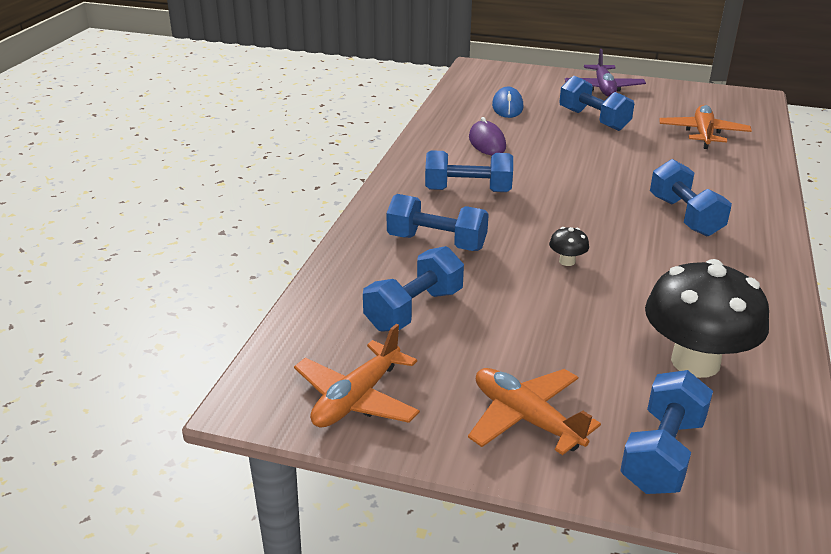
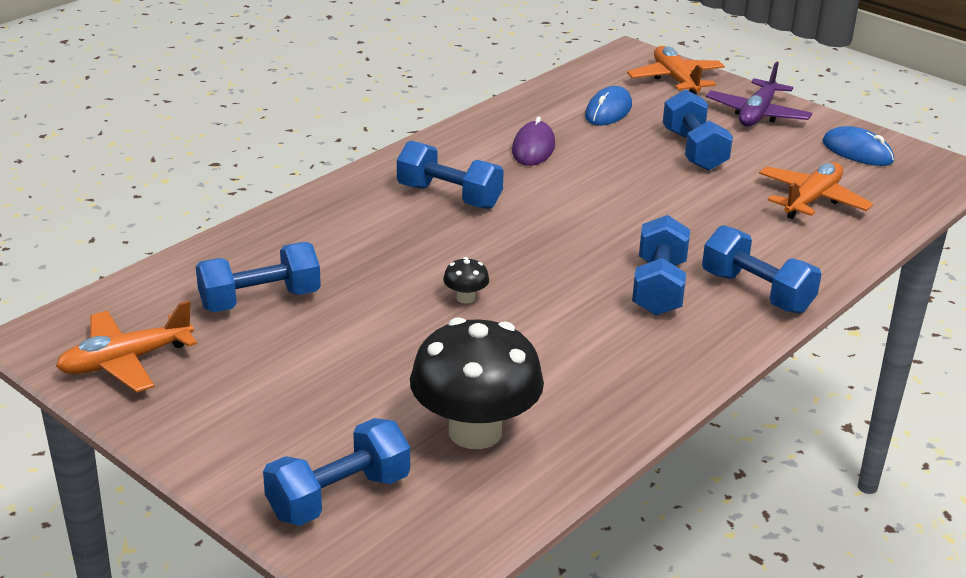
camera: 25 degrees right, 0 degrees up
(436, 242) = (354, 242): blue dumbbell -> blue dumbbell (756, 292)
(526, 419) = (251, 426): orange plane -> orange plane (675, 80)
(690, 98) = (857, 152): none -> blue mouse

